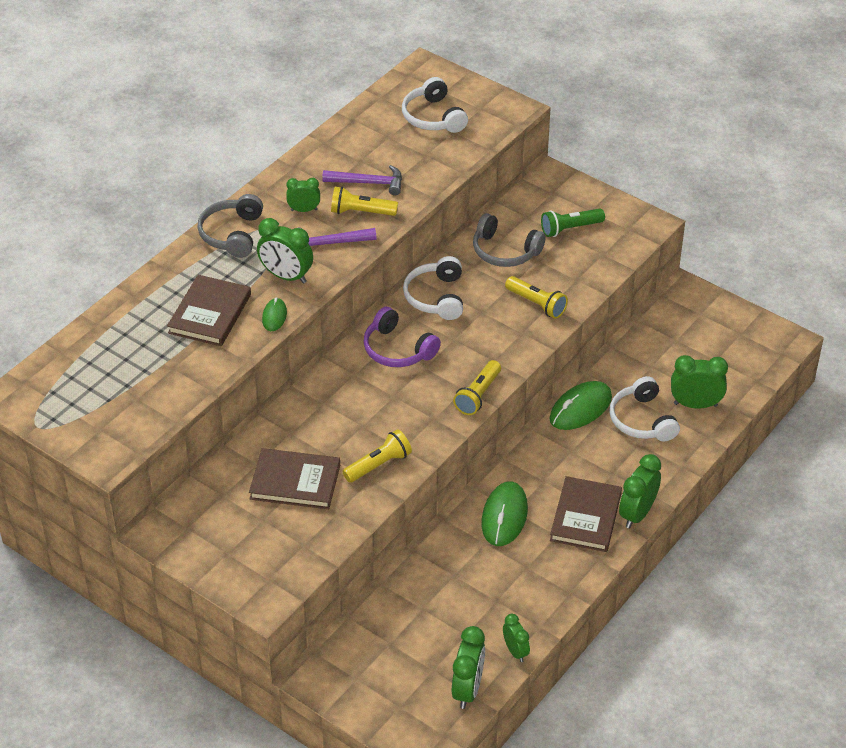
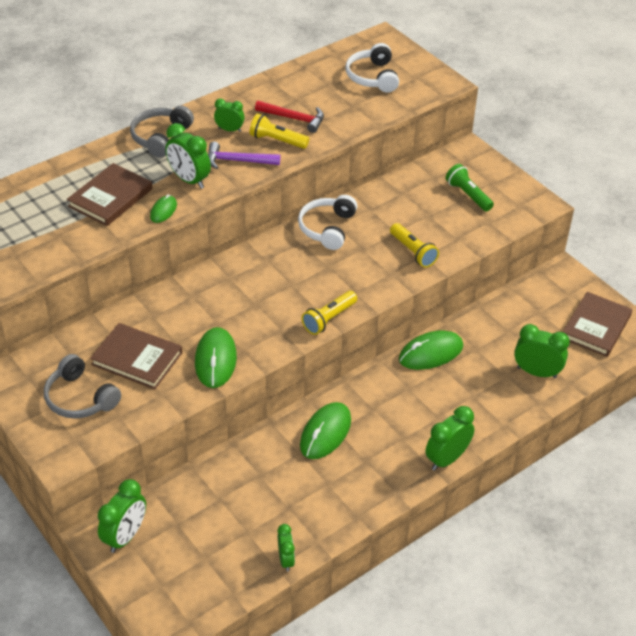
camera: 15 degrees right, 0 degrees up
(368, 183) = (294, 118): purple hammer -> red hammer
(378, 465) = (215, 360): yellow flashlight -> green mouse
(397, 349) = (275, 265): purple headphones -> none
(468, 689) = (228, 585): green clock -> green clock (125, 536)
(505, 251) = (403, 202): grey headphones -> grey headphones (80, 398)
(570, 229) = (468, 195): green flashlight -> green flashlight turned 60 degrees clockwise
(585, 517) = (398, 450): brown book -> brown book (596, 326)
(642, 420) = (482, 375): white headphones -> none

